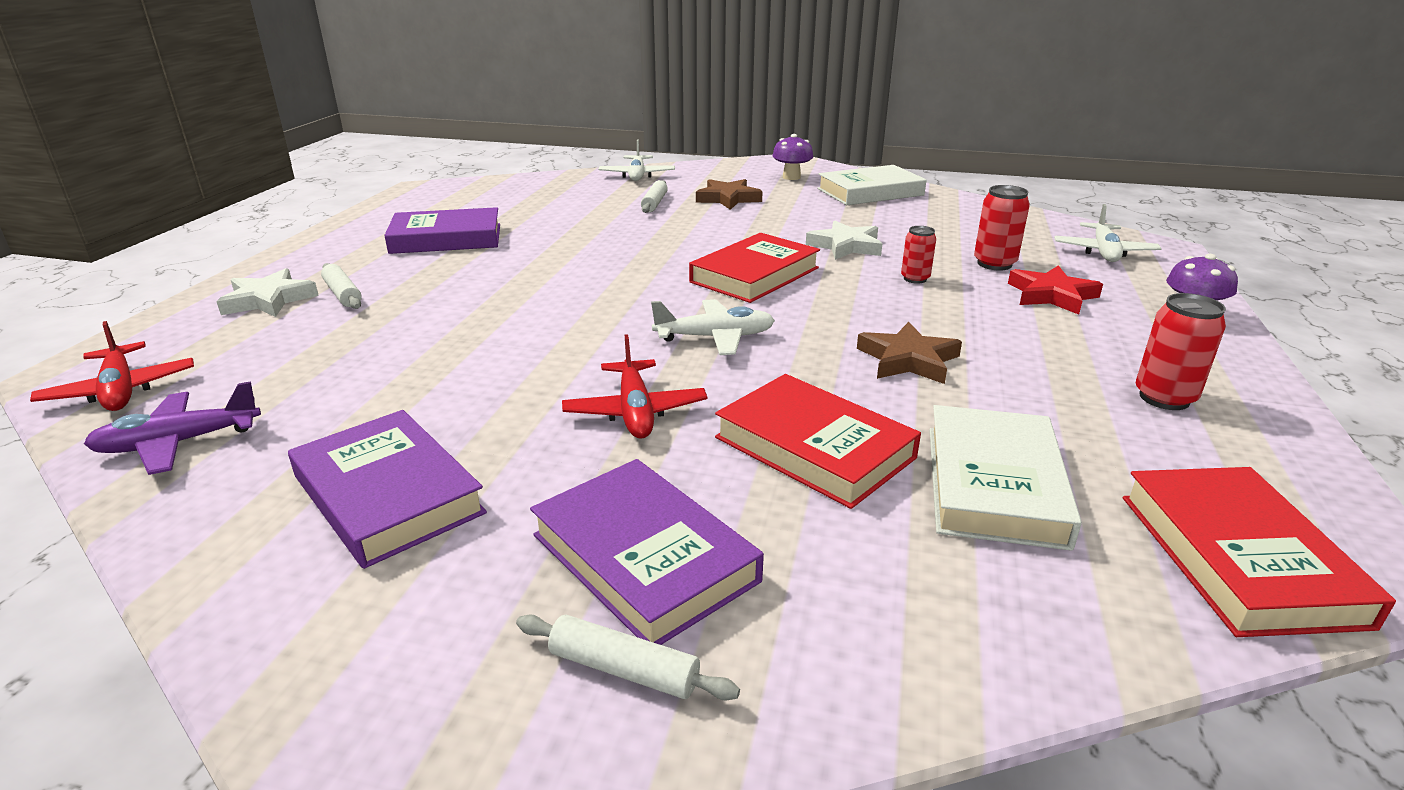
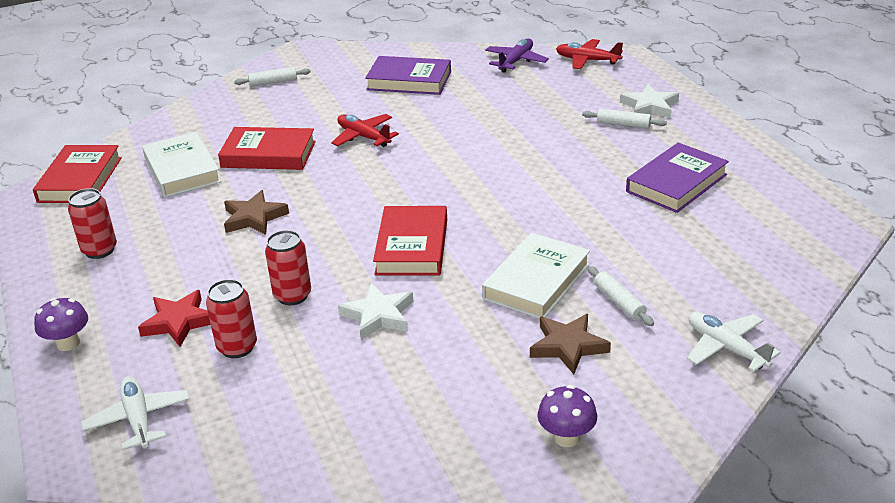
camera: 145 degrees right, 5 degrees up
(644, 558) = (296, 101): purple book -> none
(715, 337) = (376, 187): white plane -> none
(870, 192) = (442, 444): white book -> white book (537, 281)
(915, 279) = (292, 296): red can -> red can, size x1.52
(1237, 558) = (80, 179): red book -> red book turned 45 degrees clockwise

